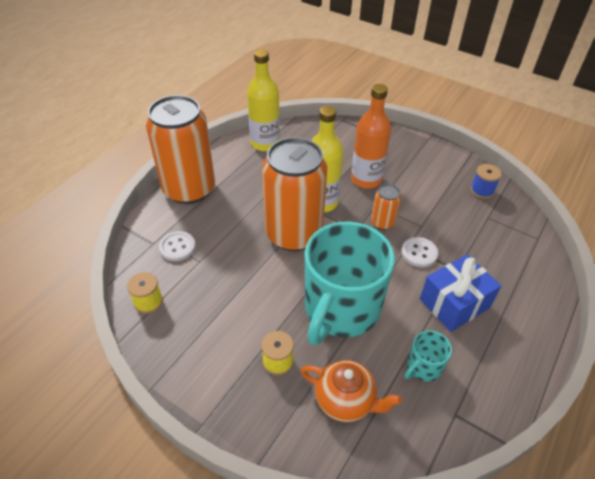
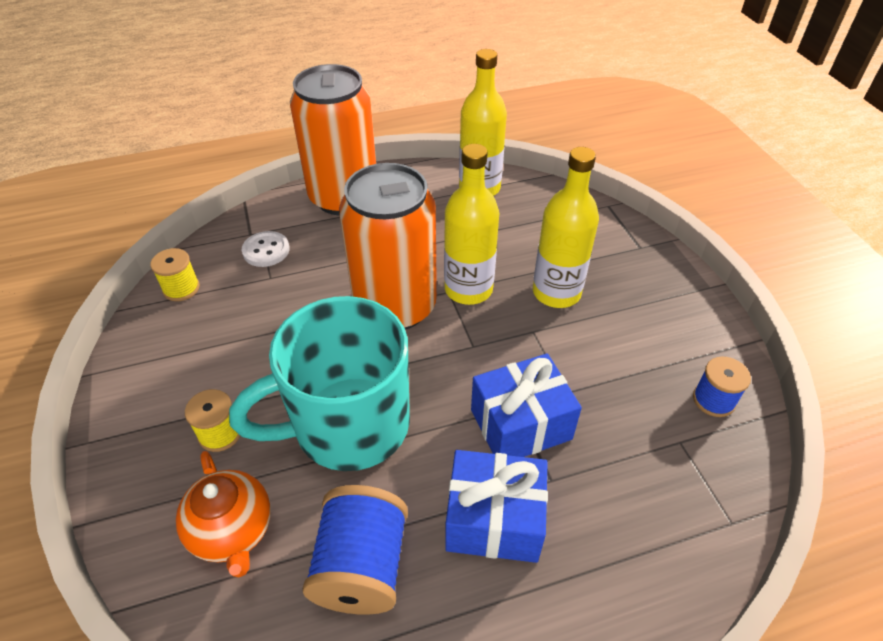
camera: 40 degrees right, 0 degrees up
(366, 179) = (556, 292): orange bottle -> yellow bottle
(383, 222) = (516, 357): orange can -> none
(419, 253) = (520, 424): white button -> blue gift
(423, 367) = (361, 566): turquoise mug -> blue spool

